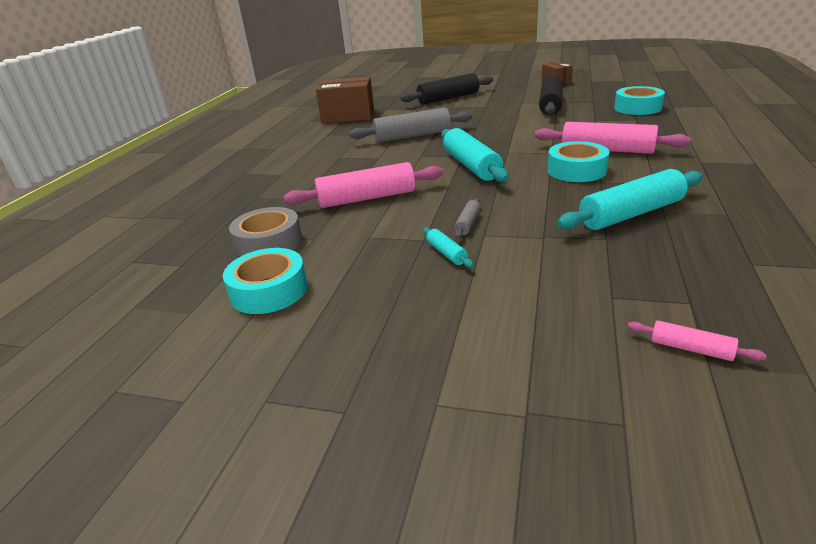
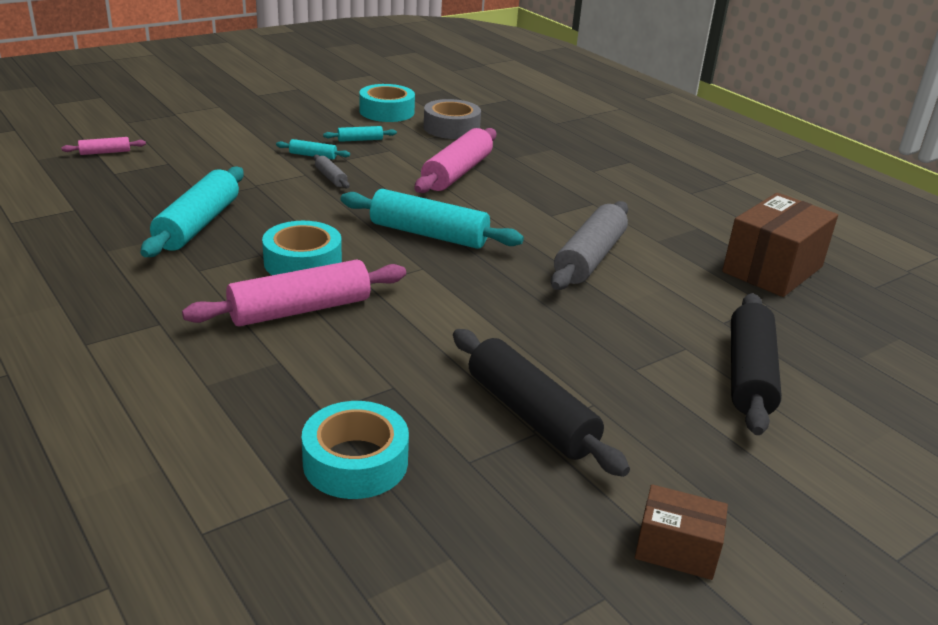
camera: 125 degrees right, 0 degrees up
(372, 258) = (360, 140): none -> turquoise rolling pin

